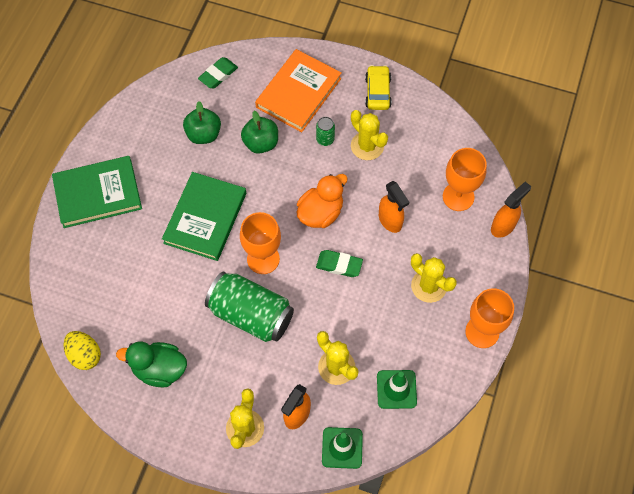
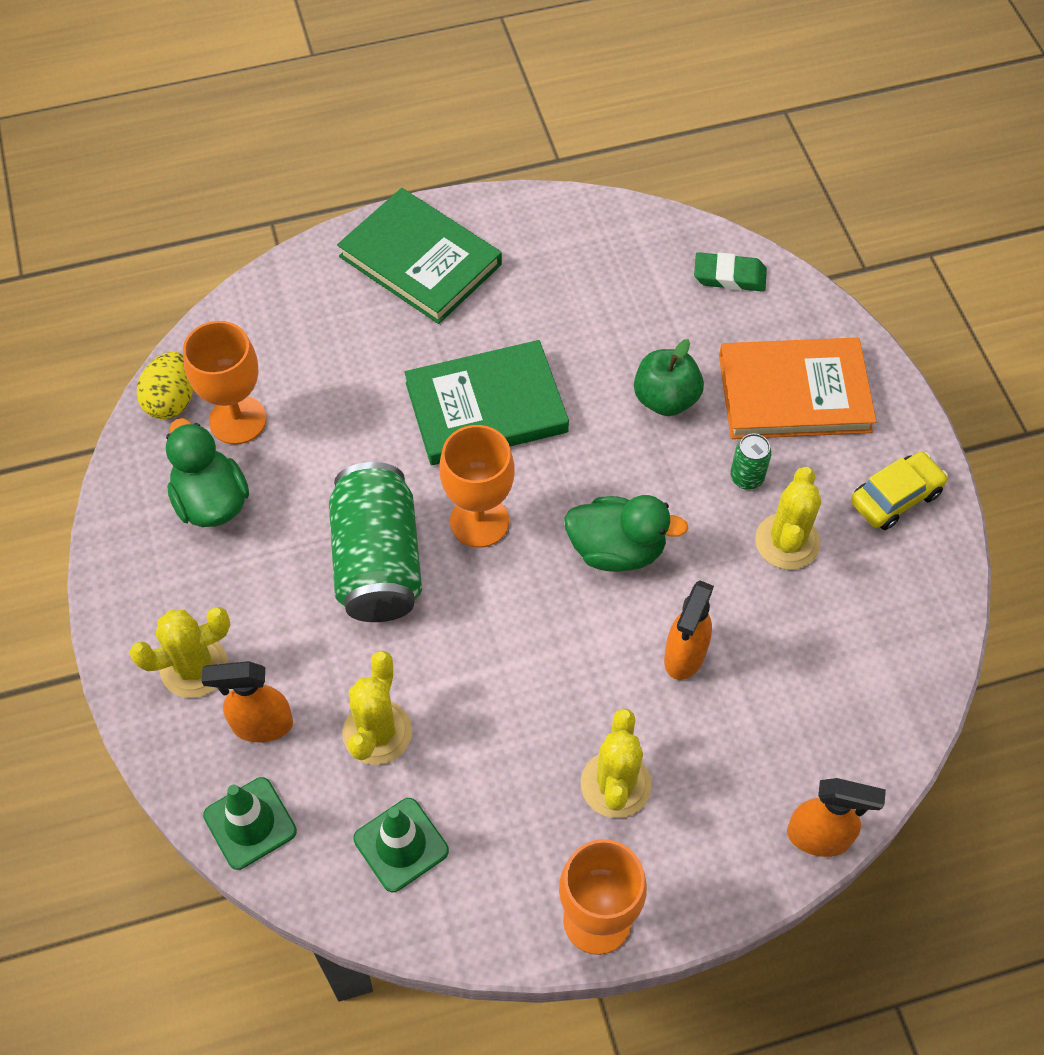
camera: 55 degrees right, 5 degrees down
(203, 134) = (617, 321): green apple -> none
(320, 213) = (617, 549): orange duck -> green duck
(339, 265) = (550, 630): green eraser -> none
(458, 197) = (813, 731): orange goblet -> orange goblet (238, 420)

